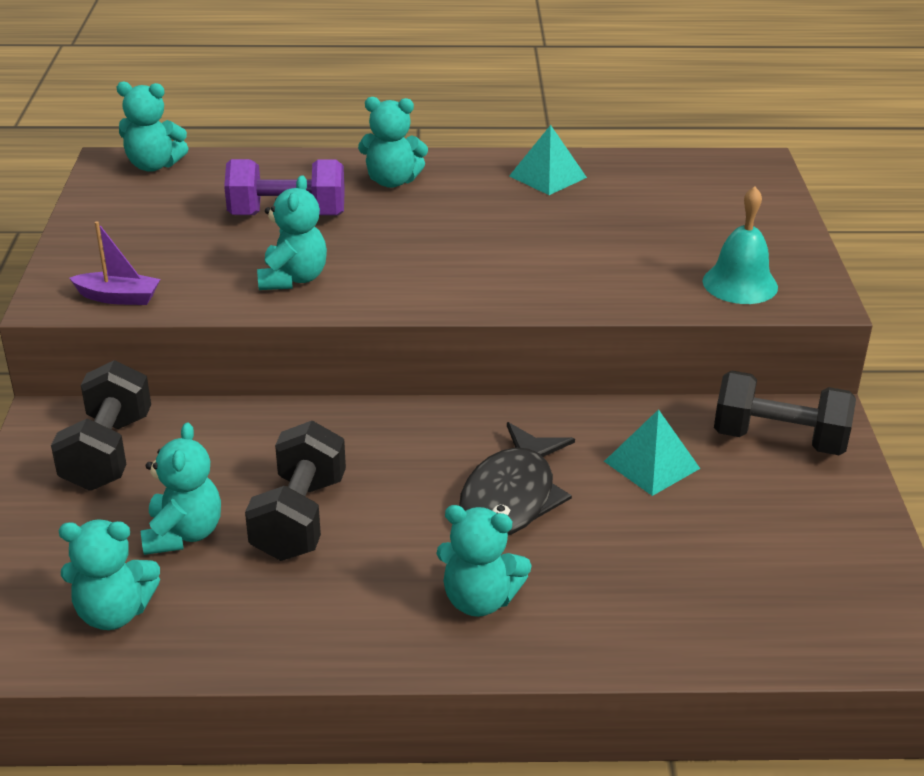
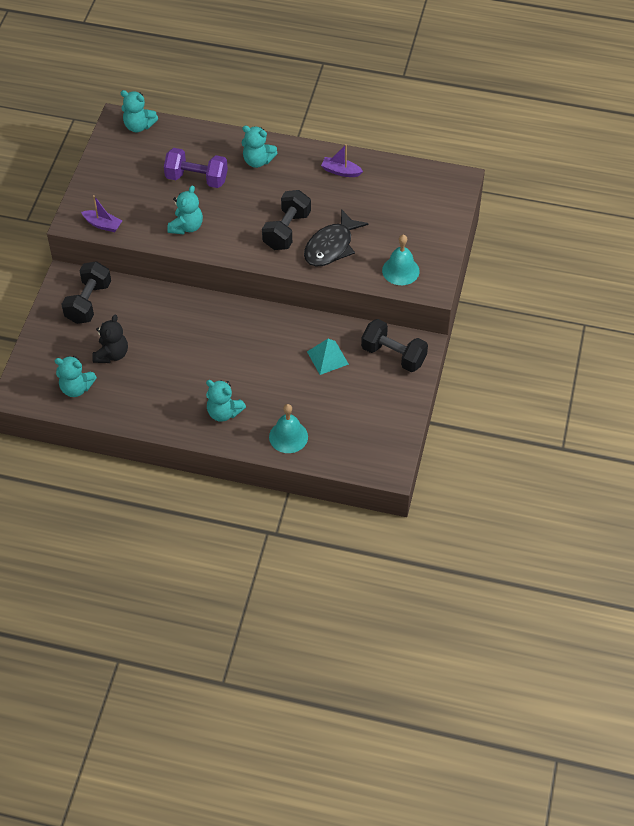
camera: 15 degrees right, 20 degrees up
(183, 534) = (112, 354): turquoise teddy bear -> black teddy bear
(299, 518) = (162, 356): black dumbbell -> black dumbbell (287, 230)
(511, 496) = (257, 362): black fish -> black fish (331, 246)
(548, 176) = (341, 171): turquoise pyramid -> purple boat
(647, 621) = (288, 436): none -> turquoise bell

